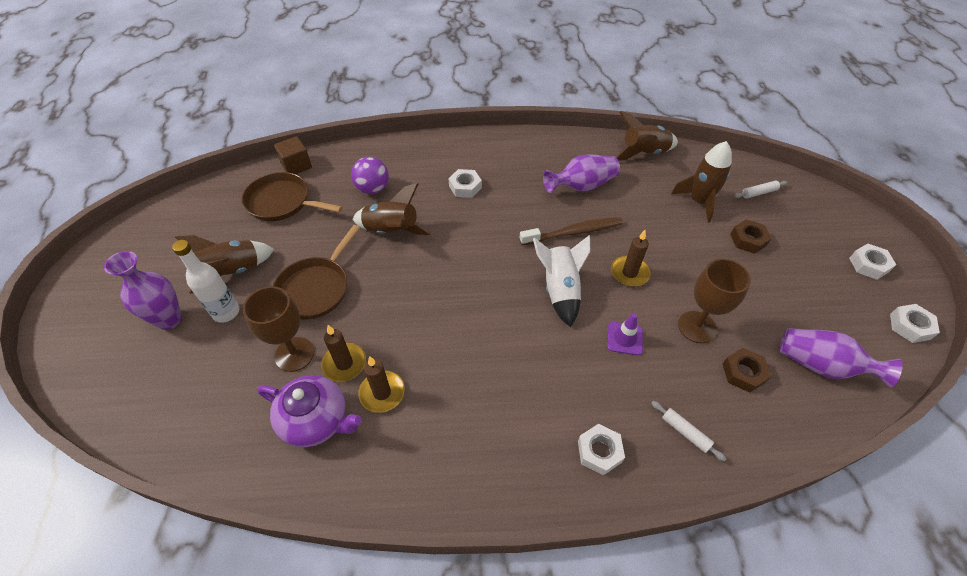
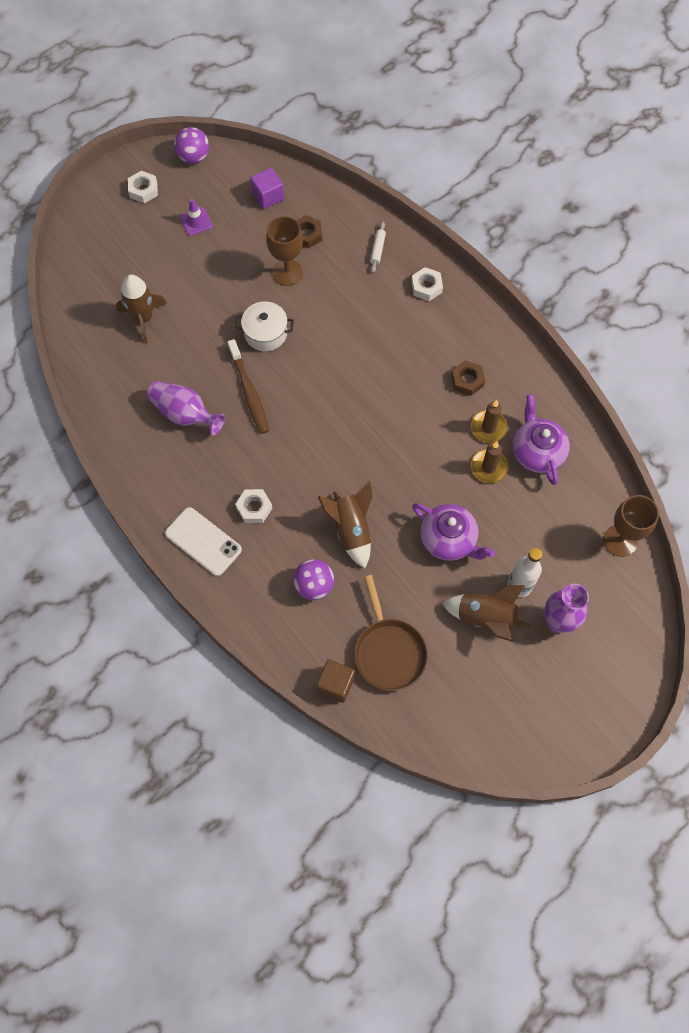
camera: 125 degrees left, 15 degrees up
(294, 354) = (509, 505): brown goblet -> brown goblet (620, 540)
(316, 288) = (449, 540): brown pan -> purple teapot
(465, 151) = (203, 541): none -> white phone
(560, 290) = (318, 370): white rocket -> none
(573, 232) = (249, 391): brown toothbrush -> brown toothbrush turned 150 degrees counterclockwise
(624, 338) = (331, 310): purple traffic cone -> purple traffic cone (196, 221)
(629, 273) = (265, 333): brown candle -> white pot
(643, 153) = (100, 387): brown rocket -> none
(748, 240) = (169, 270): brown nut -> brown nut (467, 380)
(759, 193) = (100, 280): white rolling pin -> none
(821, 365) = (268, 196): purple vase -> purple cube
(910, 326) = (194, 157): white nut -> purple ball

